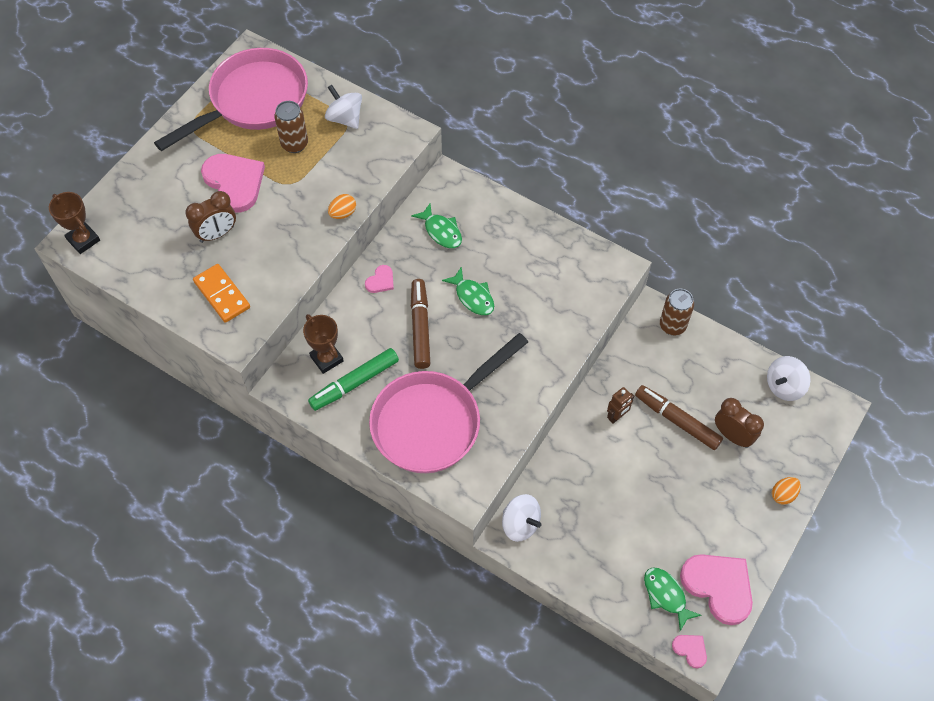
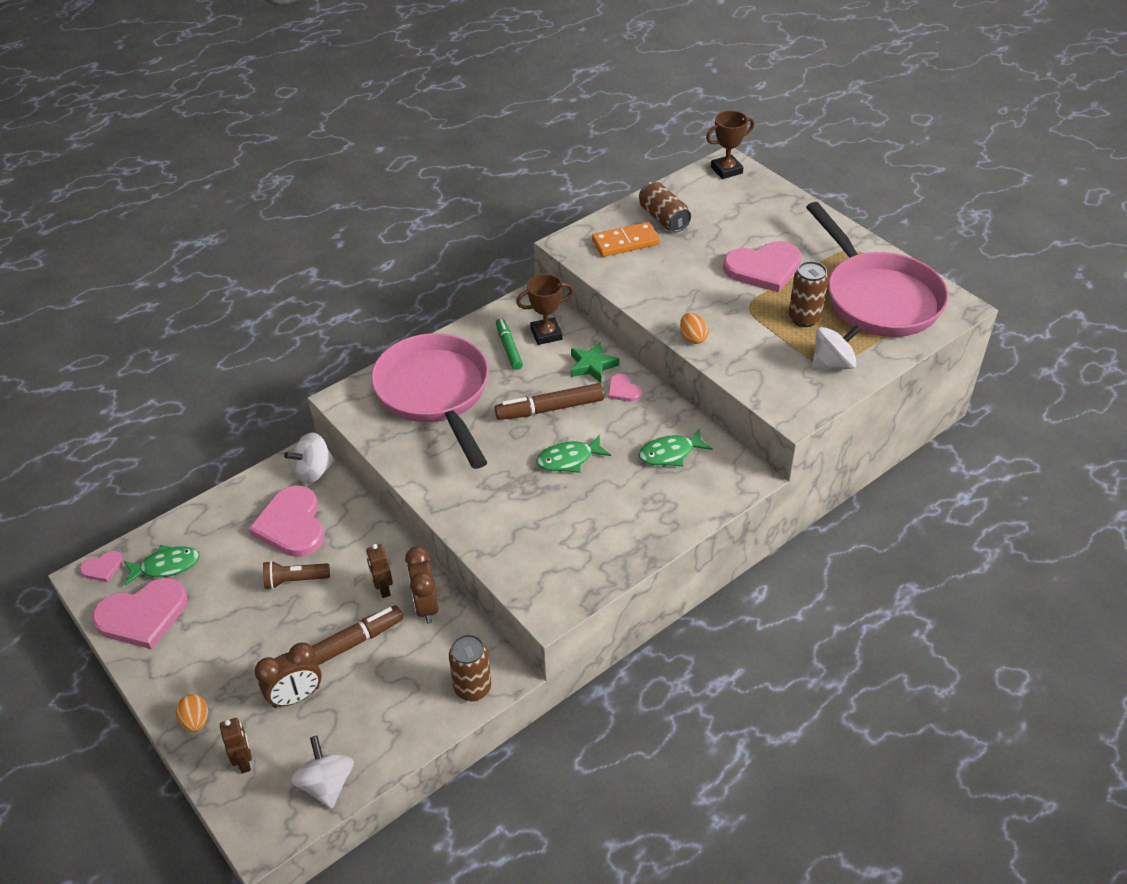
camera: 110 degrees right, 15 degrees down
(176, 273) = (663, 218): none -> brown can
(217, 234) = (700, 248): brown clock -> brown clock (426, 606)
(354, 383) = (509, 348): green marker -> green marker, size x0.66
(357, 311) = (592, 365): none -> green star
(420, 327) = (550, 408): brown marker -> brown marker turned 150 degrees clockwise
(584, 514) = (292, 525): none -> pink heart
(636, 485) = (295, 580): none -> brown flashlight
(795, 445) = (244, 762): none -> brown robot

